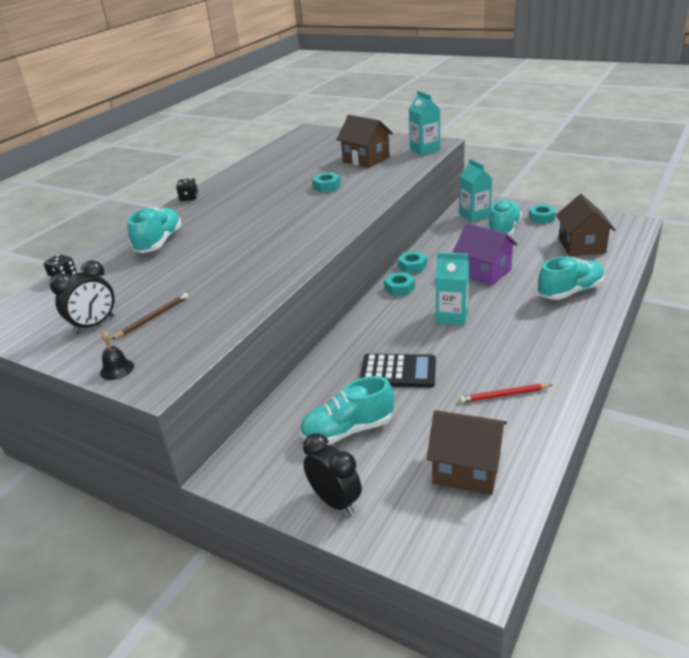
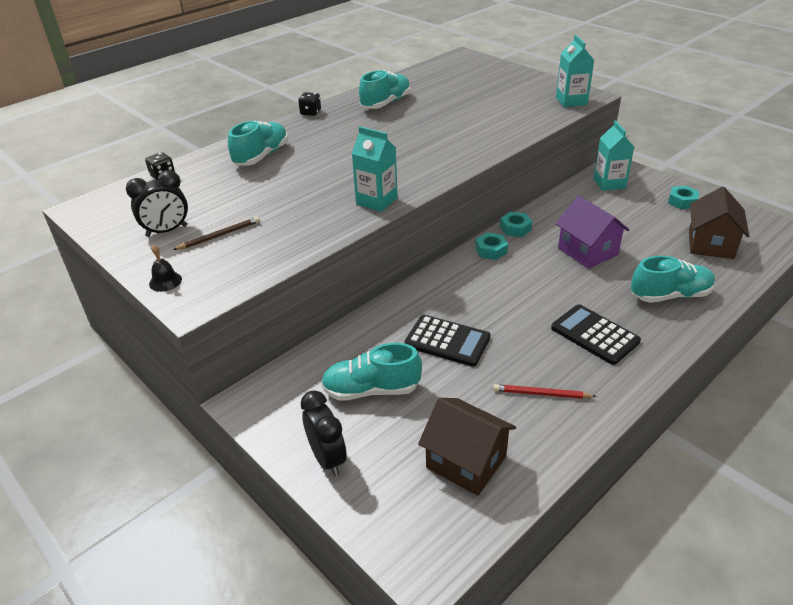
camera: 15 degrees right, 5 degrees up
(327, 186) = (448, 126): turquoise nut -> none
(366, 159) = (503, 101): brown house -> none
(452, 316) = (530, 294): turquoise carton -> turquoise carton (376, 201)
(503, 230) = (632, 207): turquoise shoe -> turquoise shoe (386, 103)
(524, 336) = (594, 335): none -> black calculator

